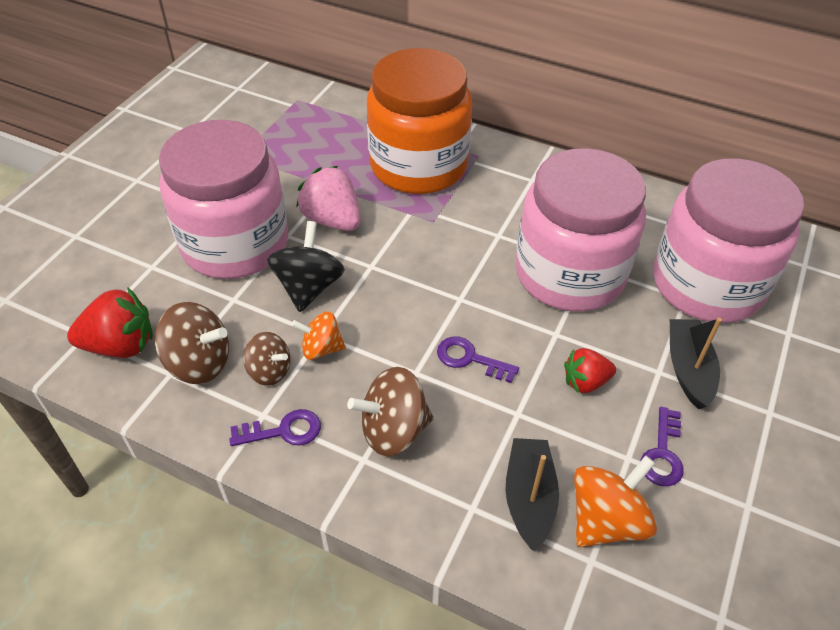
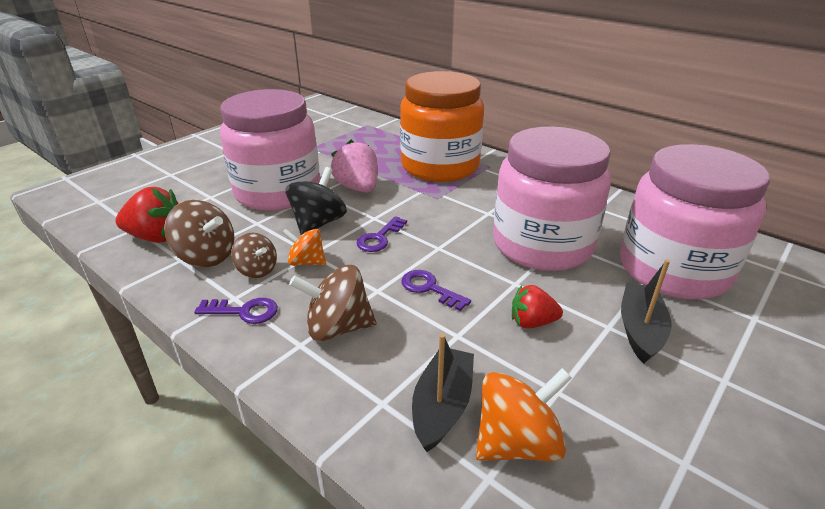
camera: 15 degrees right, 15 degrees down
(662, 453) = (596, 394): purple key -> purple key (379, 238)

